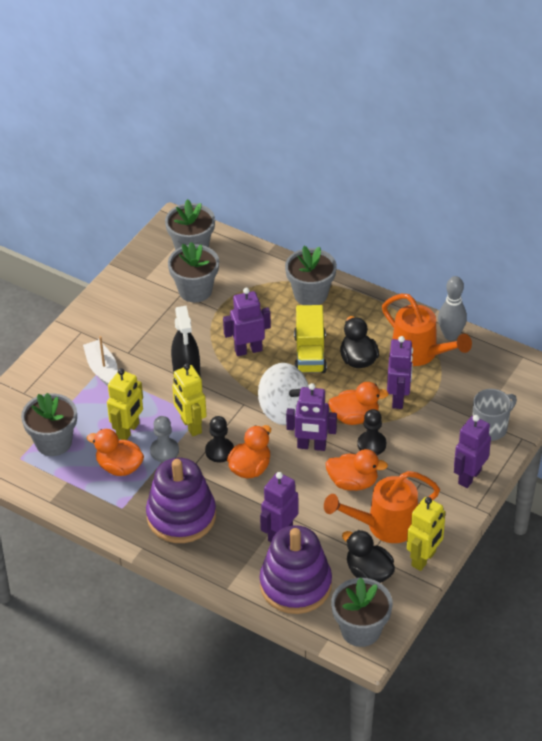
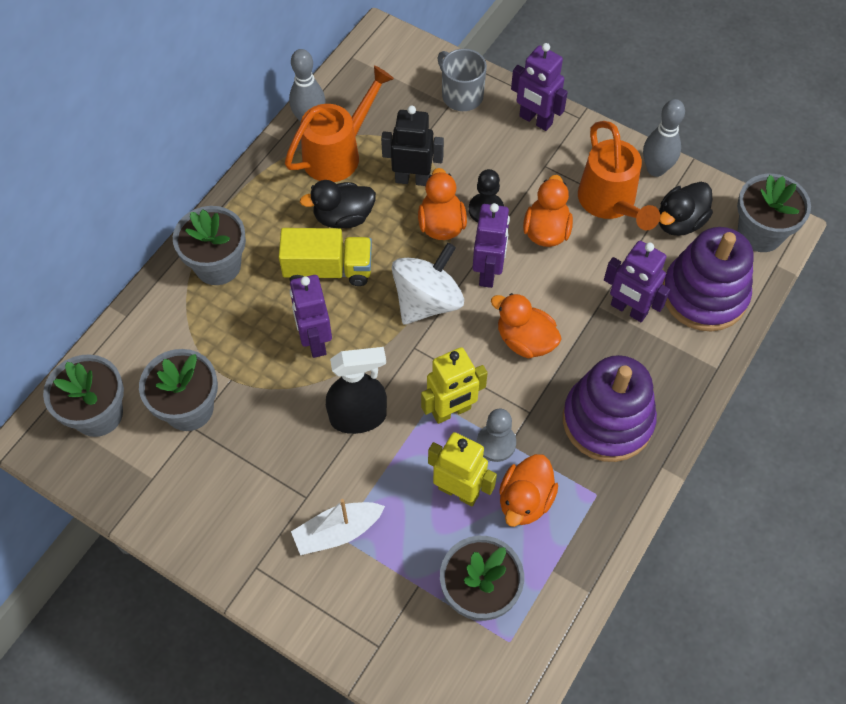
camera: 90 degrees left, 15 degrees up
(219, 451) = (496, 376): black pawn -> none
(398, 399) = (412, 179): purple robot -> black robot
(424, 559) = (656, 169): yellow robot -> grey bowling pin

